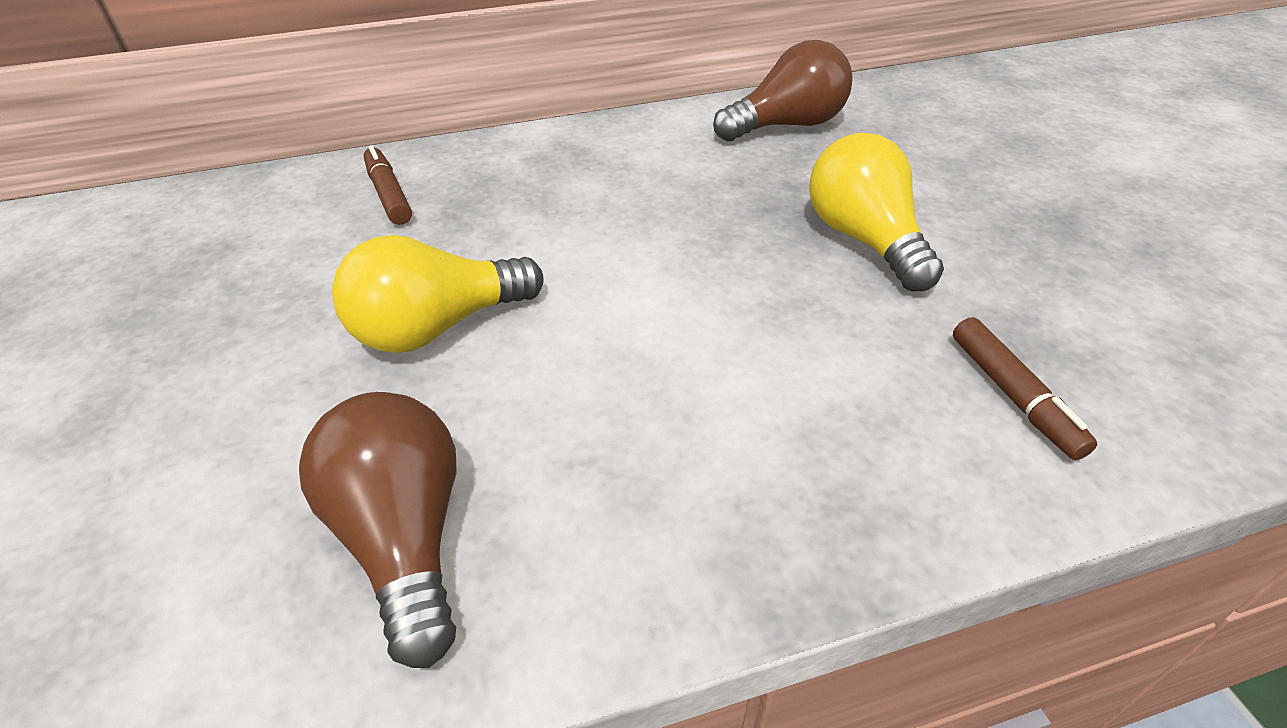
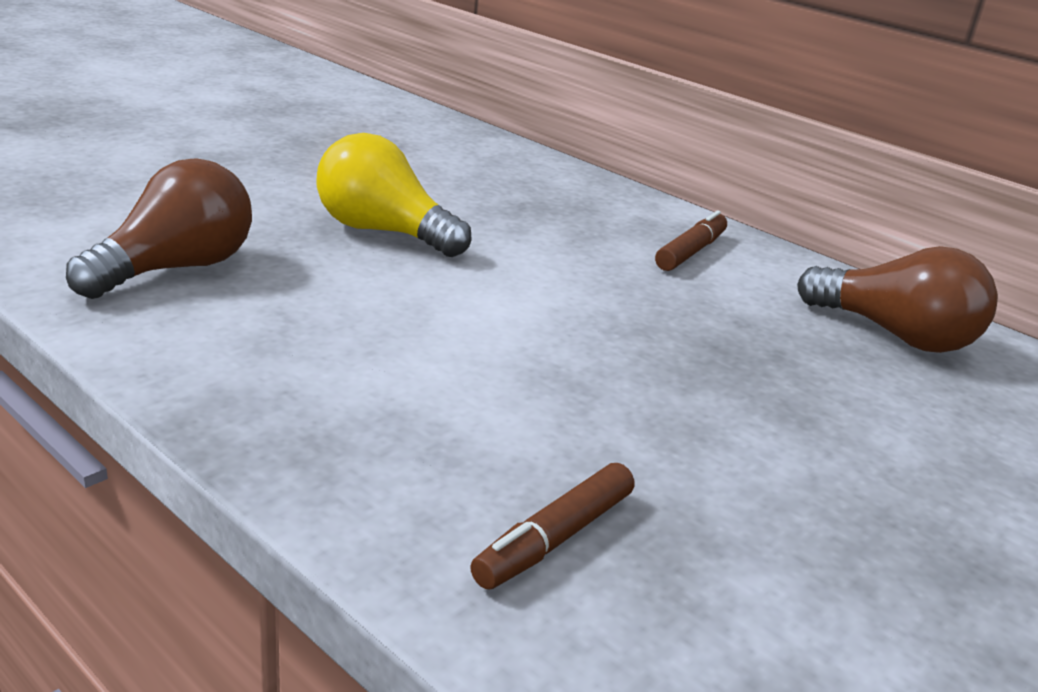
camera: 55 degrees right, 15 degrees down
(389, 194) = (518, 178): brown marker -> brown marker (690, 252)
(864, 239) = (732, 412): yellow light bulb -> none

